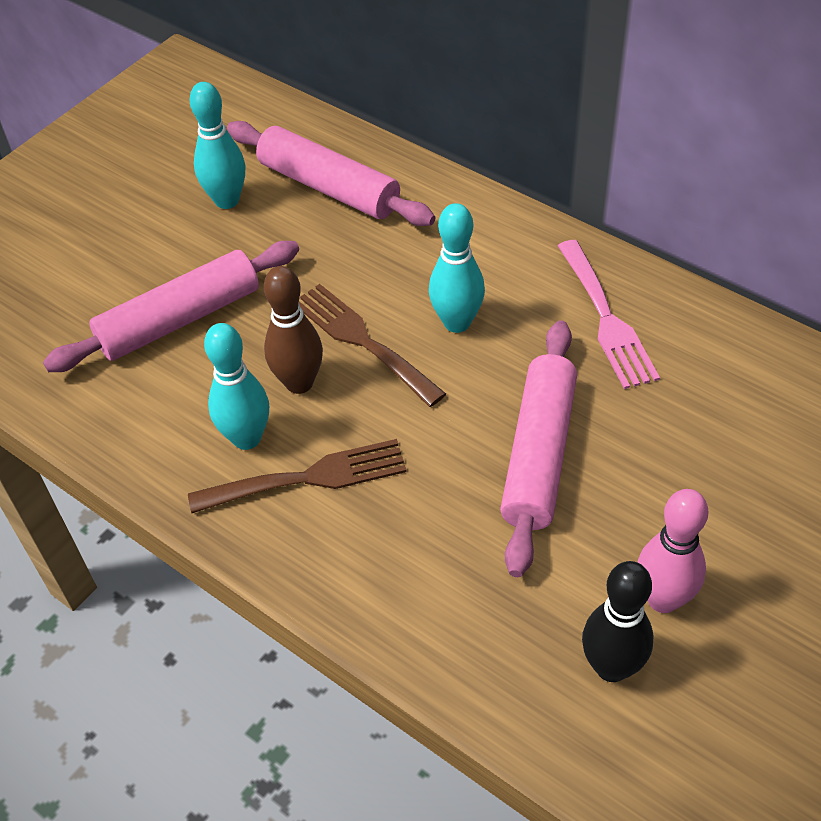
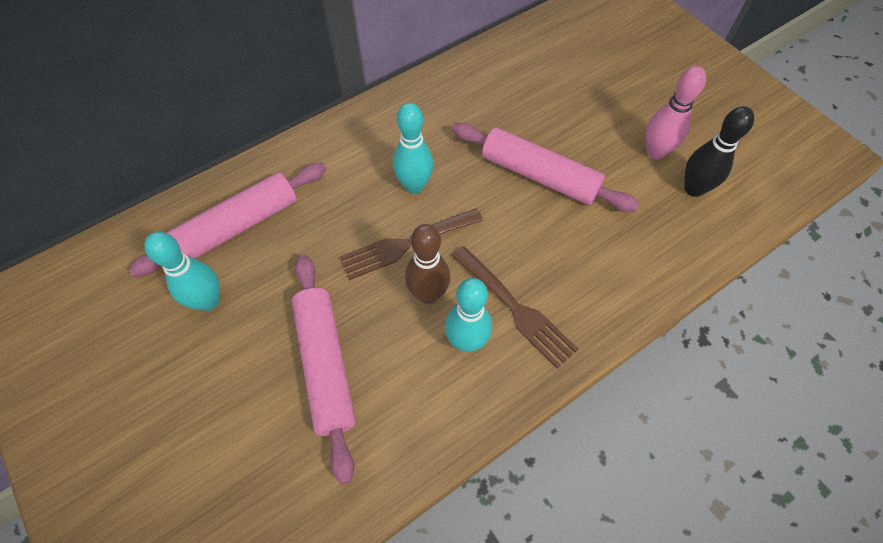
camera: 75 degrees left, 10 degrees up
(308, 478) = (516, 309): brown fork -> brown fork turned 135 degrees clockwise
(606, 319) = (447, 109): pink fork -> none

